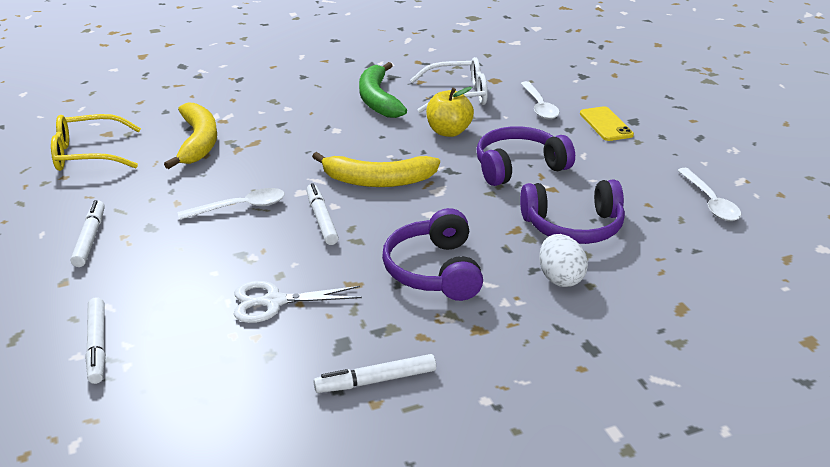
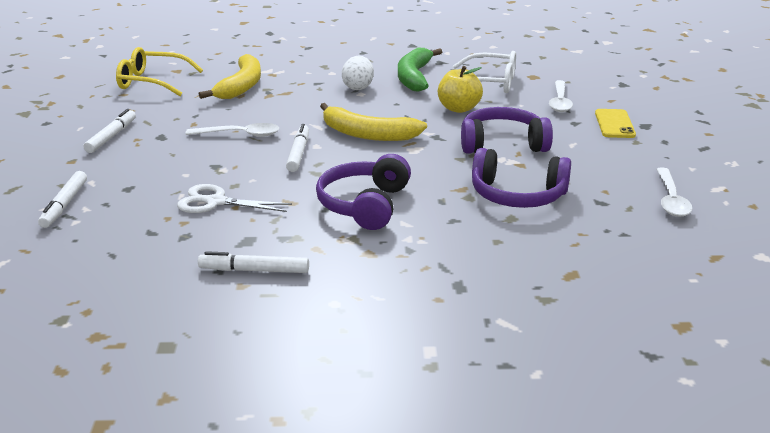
camera: 20 degrees right, 5 degrees down
(560, 278) = (473, 230): white egg -> white egg (358, 87)

